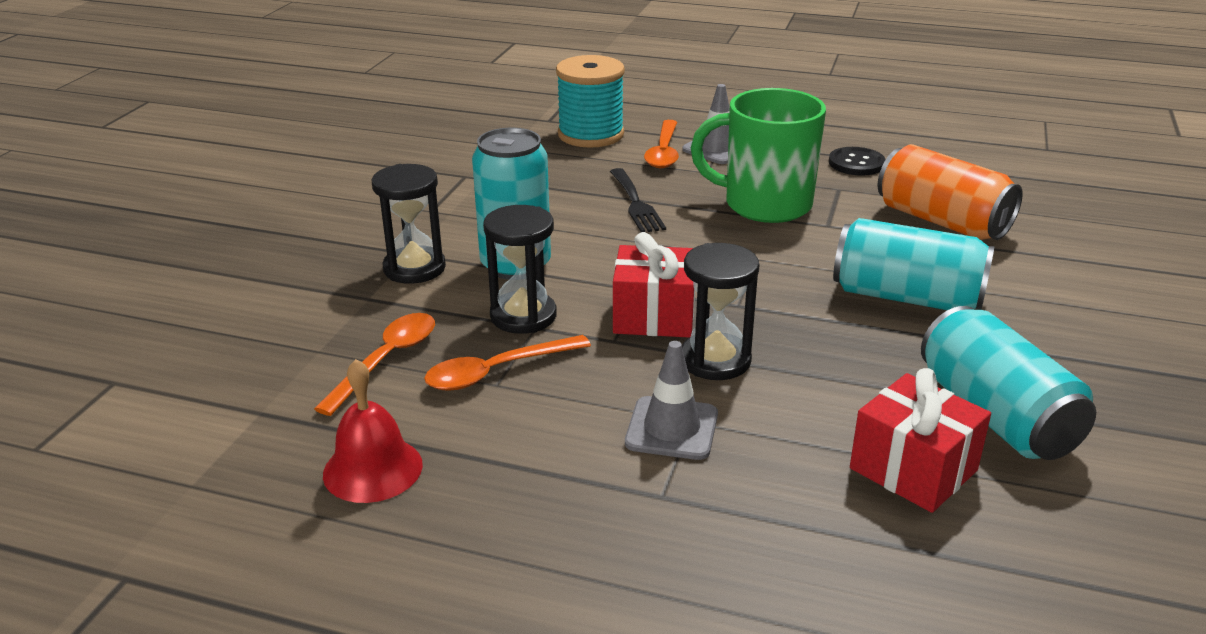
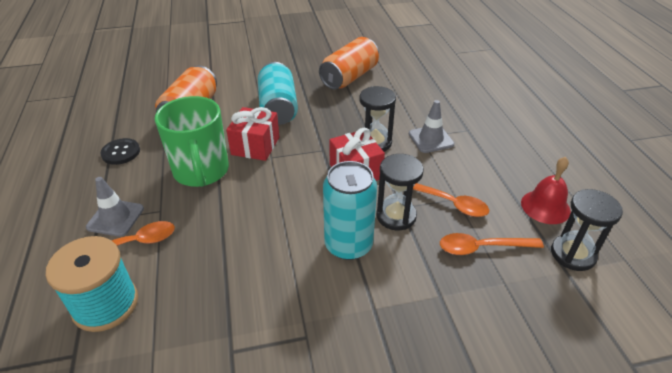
camera: 120 degrees left, 10 degrees up
(414, 268) = (390, 293): black hourglass -> black hourglass (573, 254)
(636, 203) = (229, 225): black fork -> none
(913, 469) = (397, 87): red gift -> red gift (255, 146)
(996, 415) = (349, 77): turquoise can -> orange can

